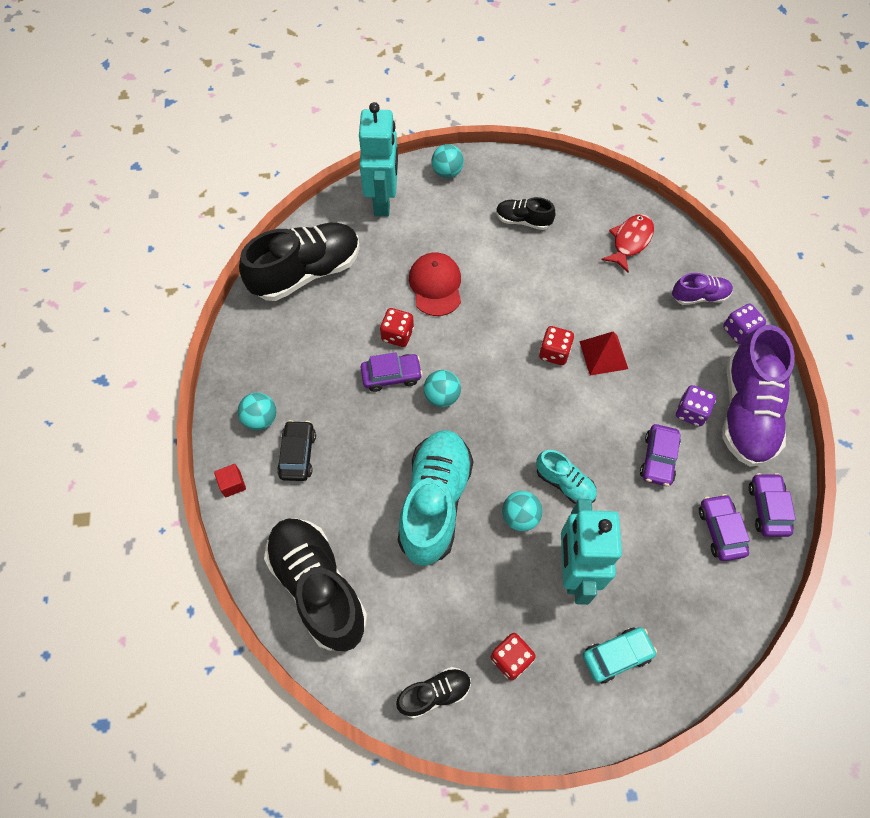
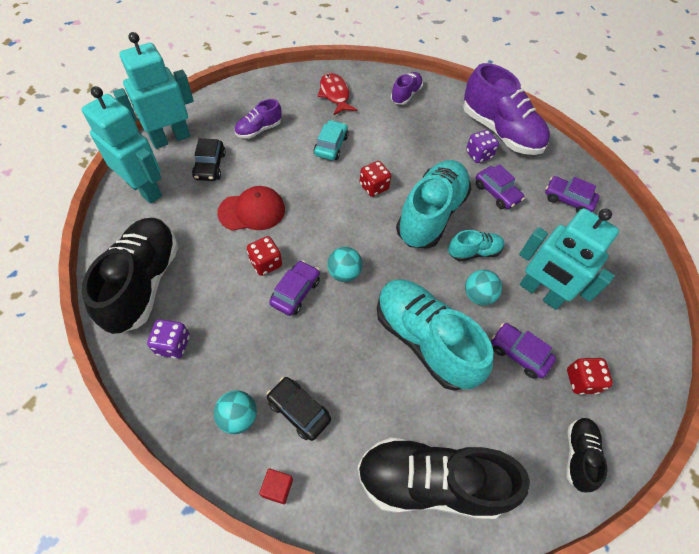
camera: 55 degrees left, 5 degrees down
(435, 285) = (252, 211): red cap -> red cap turned 135 degrees clockwise
(447, 172) = (170, 138): turquoise ball -> turquoise robot
(449, 221) = (210, 166): none -> black car
(523, 221) = (259, 130): black shoe -> purple shoe
(571, 420) = (431, 214): none -> turquoise shoe
(603, 355) = (400, 164): red pyramid -> none
(616, 656) = (617, 315): turquoise car -> turquoise car (331, 145)
(739, 331) = (445, 96): purple dice -> purple dice (173, 345)
(767, 508) = (569, 169): purple car -> purple car (519, 353)

